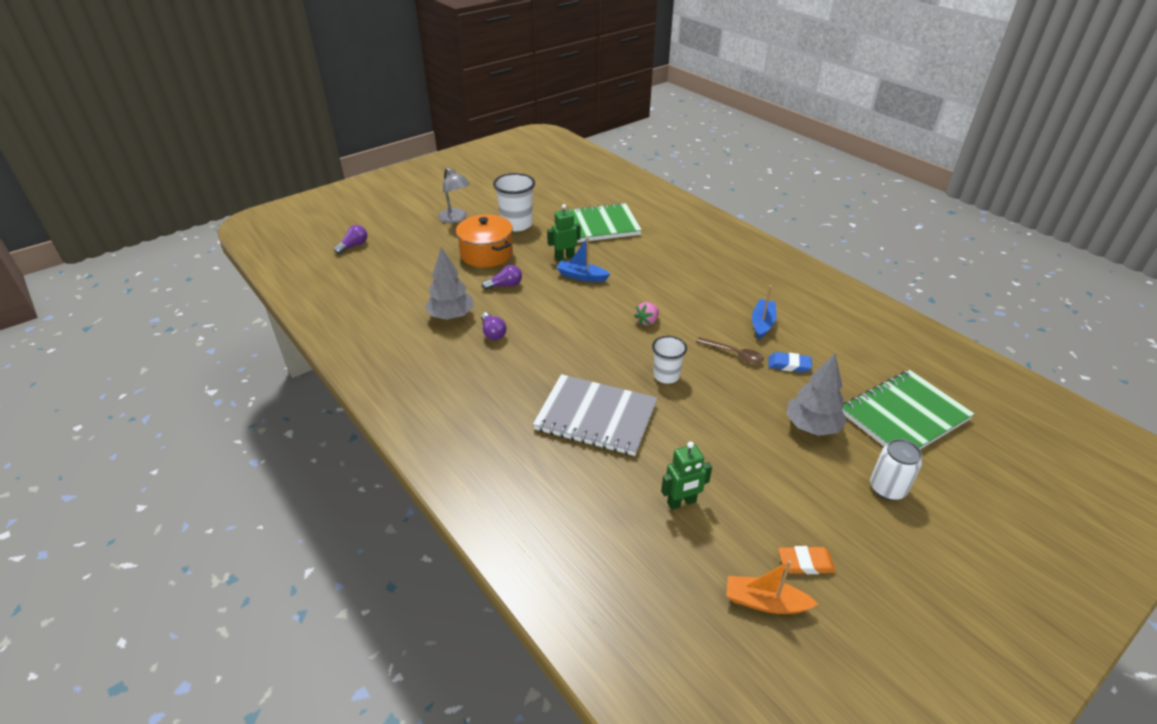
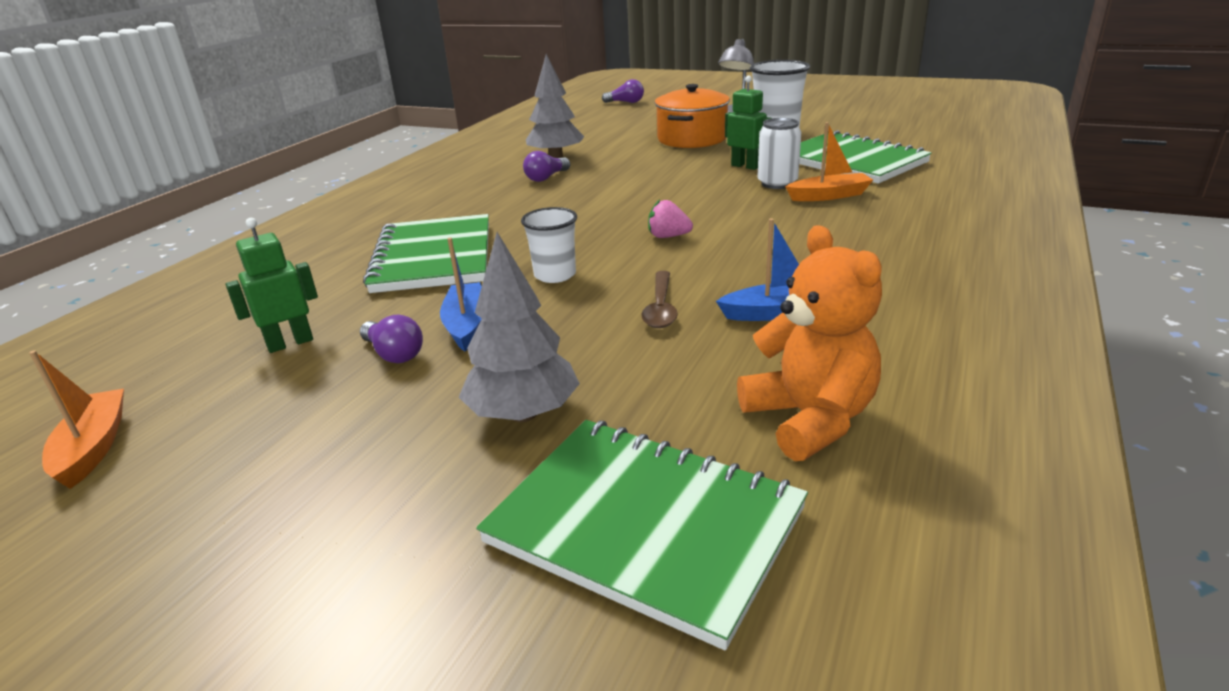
camera: 65 degrees right, 10 degrees down
(505, 285) = (642, 160): purple light bulb -> purple light bulb (394, 354)
(581, 276) = (718, 183): blue boat -> blue boat (466, 325)
(596, 417) = (433, 257): grey notebook -> green notebook
(640, 254) = (829, 196): none -> orange boat
(681, 502) = (290, 343): green robot -> green robot turned 105 degrees clockwise
(789, 365) = (684, 359): blue eraser -> none
(805, 563) = (174, 470): orange eraser -> none
(853, 352) = (809, 419): none -> orange teddy bear
(887, 488) = (386, 536): white can -> white can (777, 183)

